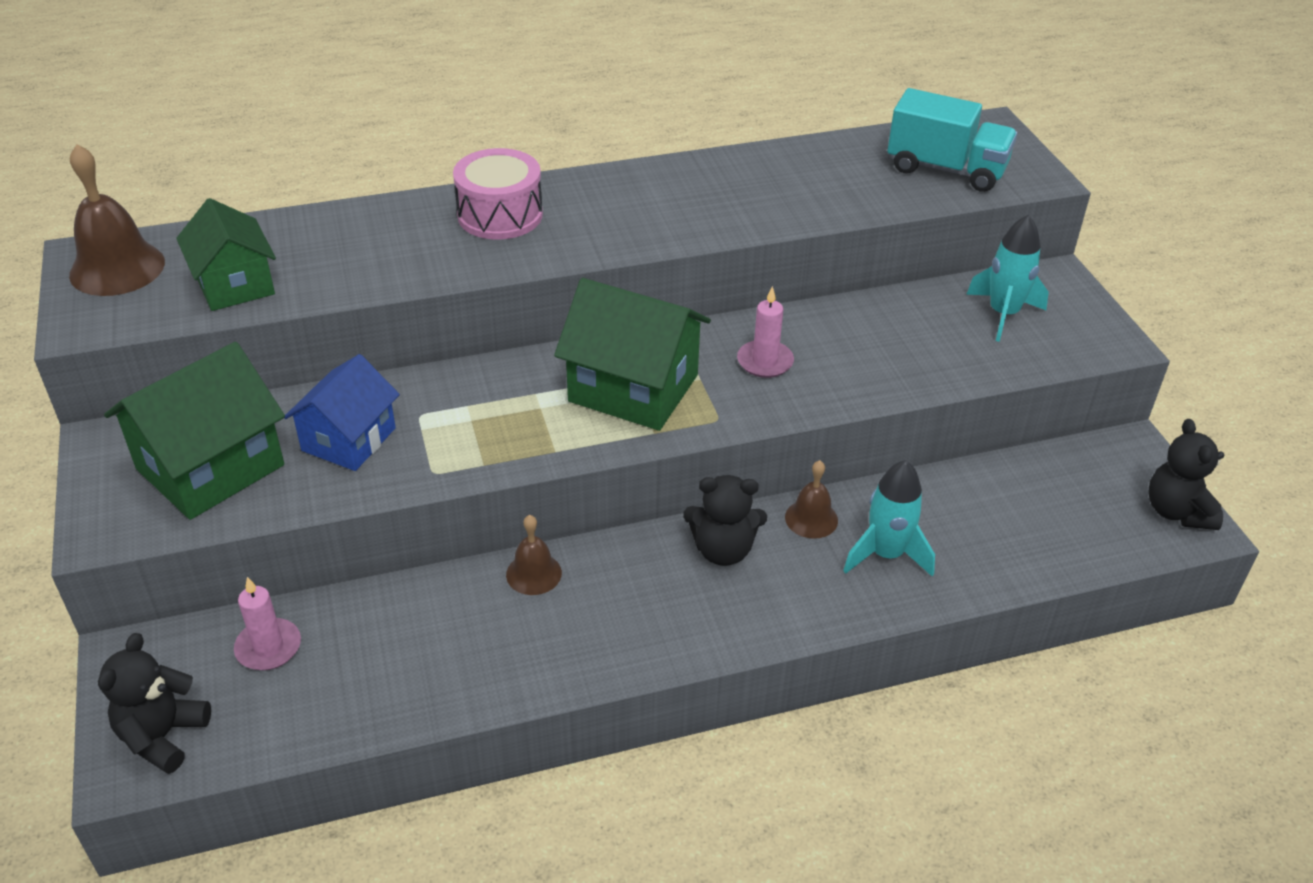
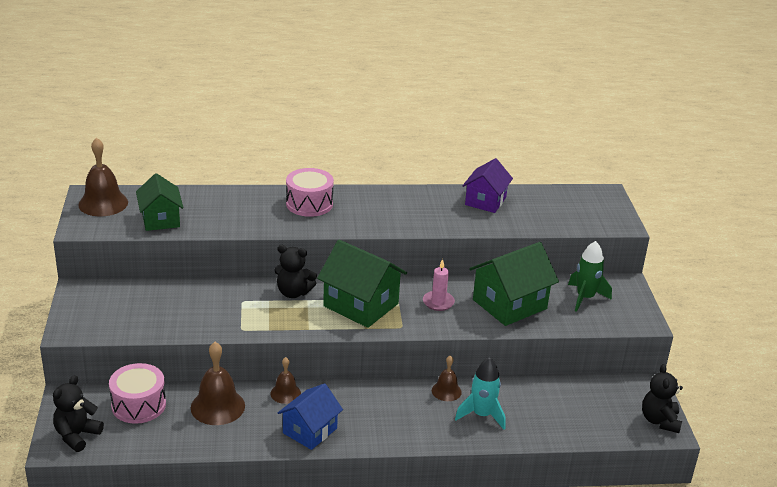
camera: 10 degrees right, 10 degrees down
(210, 467) = (128, 309): green house -> green house (509, 304)
(268, 647) = (138, 405): pink candle -> pink drum
(349, 439) = (202, 307): blue house -> blue house (310, 430)
(417, 623) = (217, 406): none -> brown bell
(723, 550) = (391, 398): black teddy bear -> black teddy bear (293, 292)
(800, 167) = (485, 201): none -> purple house
(946, 169) = (569, 213): turquoise truck -> none
(1003, 314) = (585, 298): turquoise rocket -> green rocket

